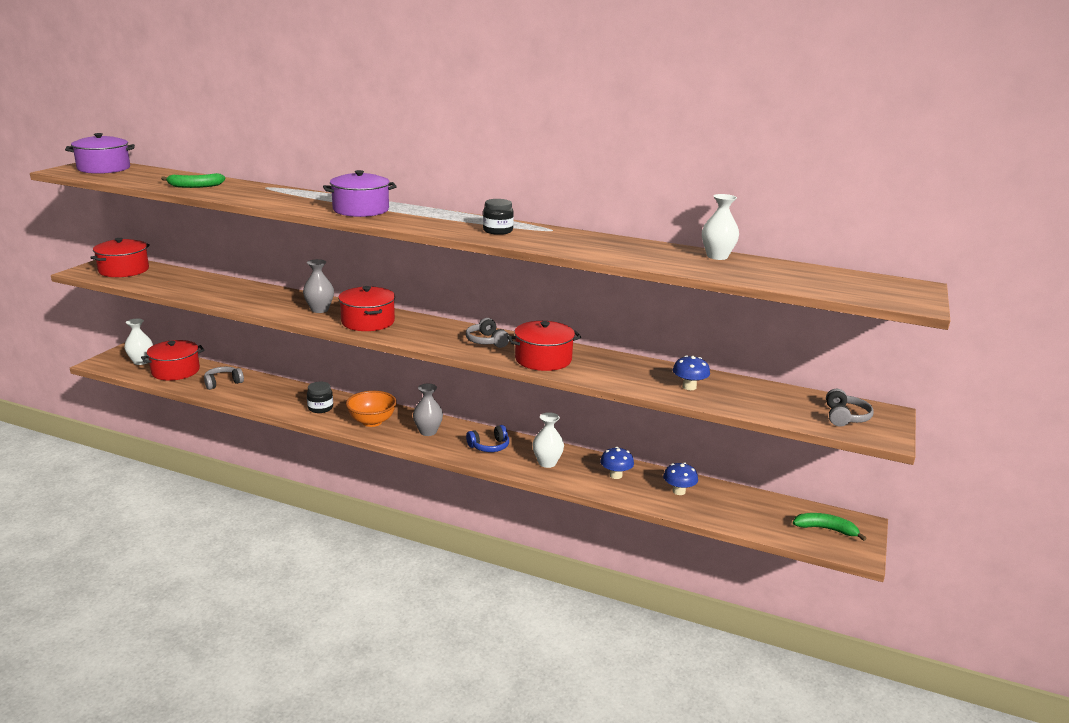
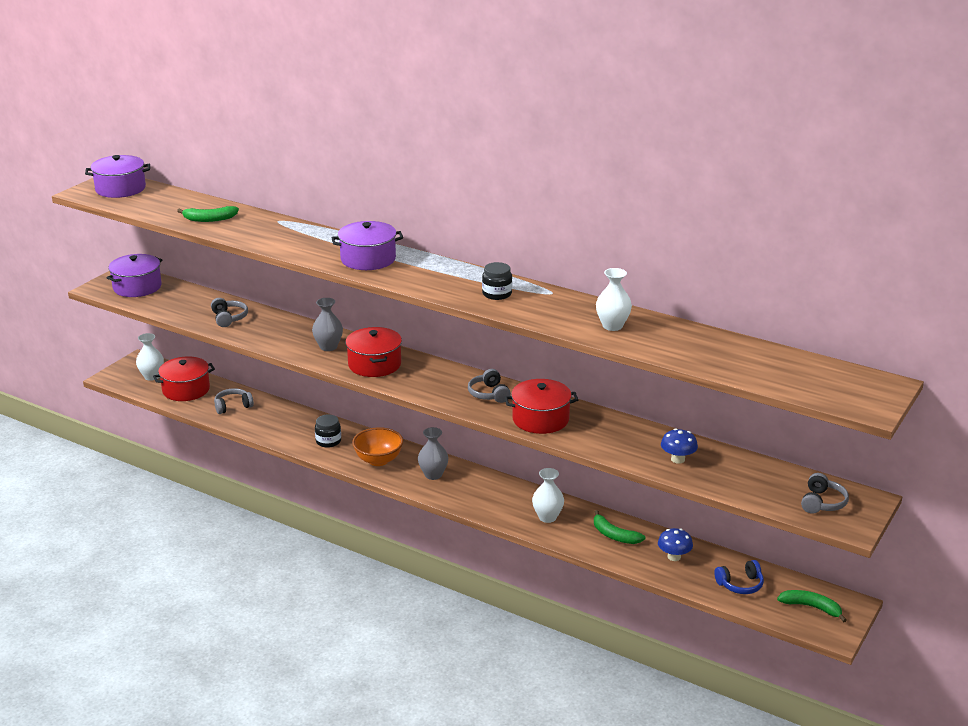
camera: 10 degrees right, 5 degrees up
(124, 270) = (137, 287): red pot -> purple pot
(217, 291) = (228, 318): none -> grey headphones
(489, 446) = (492, 495): blue headphones -> blue headphones (740, 584)
(615, 475) = (614, 535): blue mushroom -> green banana
(717, 256) = (705, 336): white vase -> white vase (612, 326)

